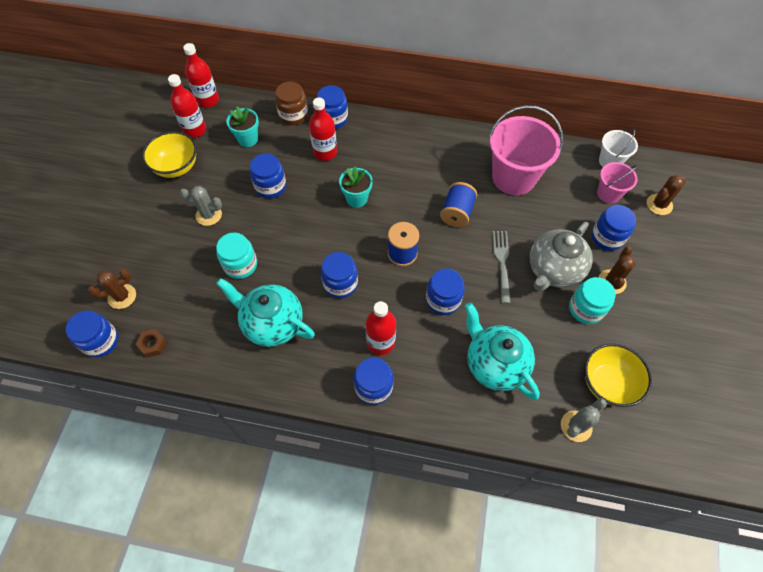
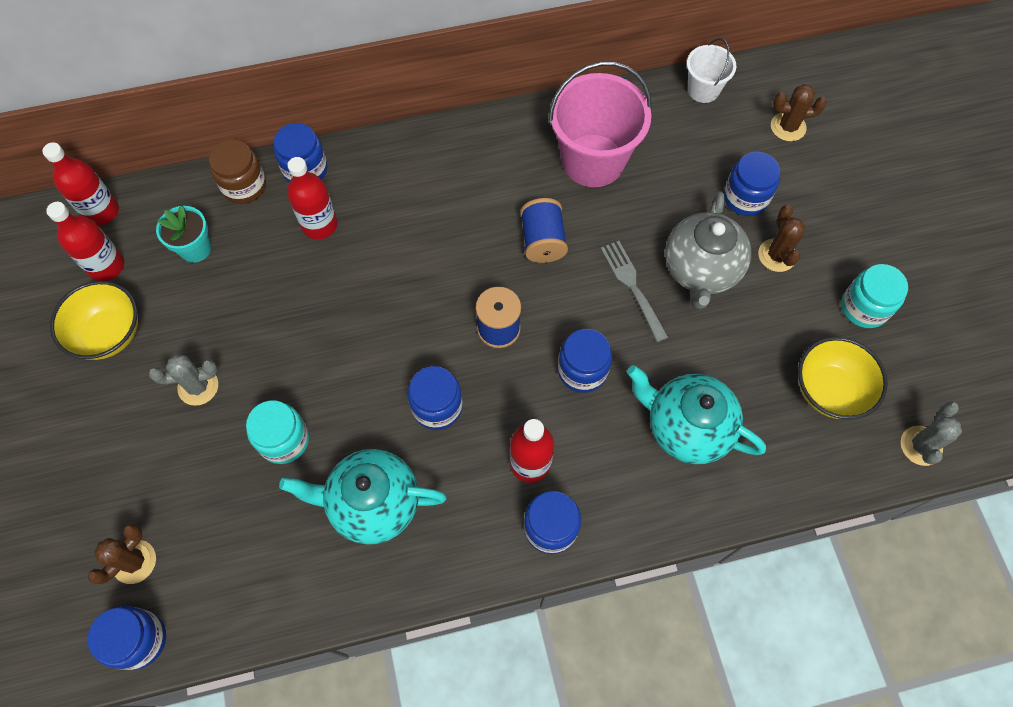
camera: 25 degrees left, 5 degrees up
(153, 344) = (219, 609): brown nut -> none
(270, 186) = (267, 307): blue jar -> none
(357, 198) = (398, 275): turquoise flower pot -> none
(576, 426) = (817, 462): grey cactus -> grey cactus (921, 446)
(586, 308) = (762, 304): turquoise jar -> turquoise jar (864, 307)
(608, 193) = (721, 136): pink bucket -> none
(659, 204) = (788, 127): brown cactus -> brown cactus turned 60 degrees clockwise

